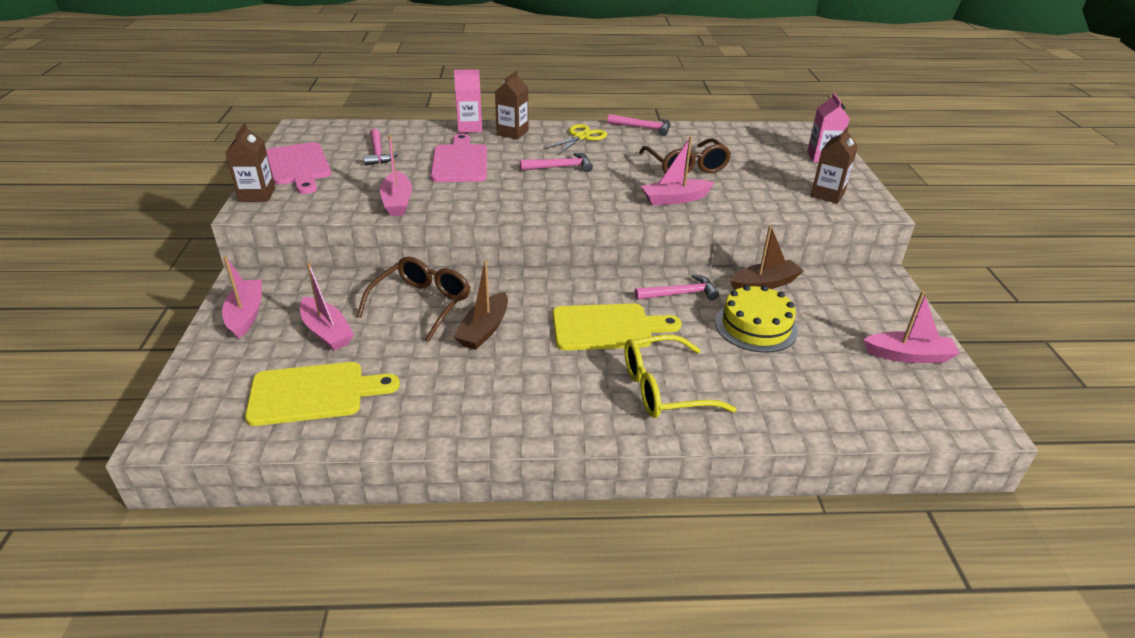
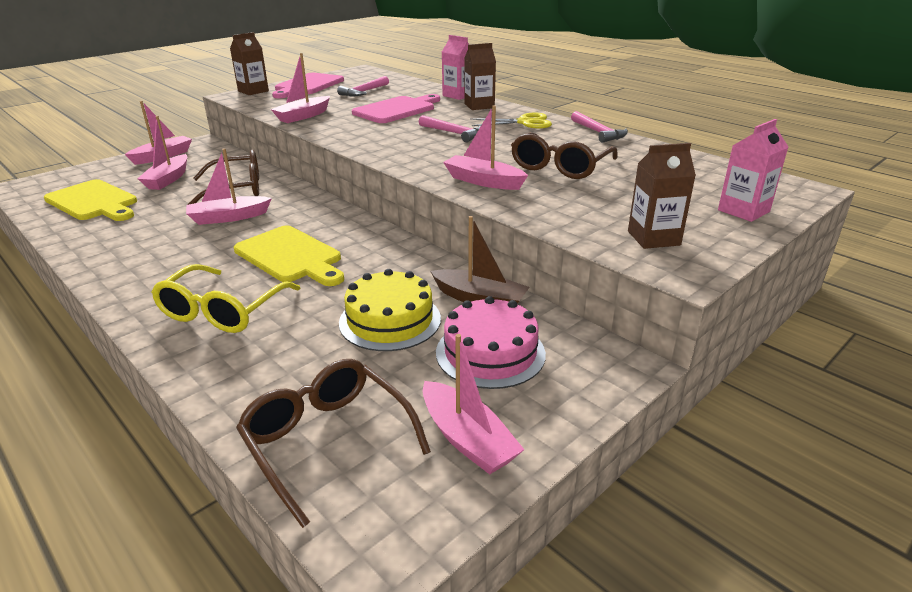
camera: 50 degrees right, 5 degrees down
(484, 330) = (228, 217): brown boat -> pink boat
(663, 389) = (222, 311): yellow glasses -> yellow glasses turned 105 degrees counterclockwise
(680, 294) = (393, 266): pink hammer -> none
(830, 310) = (490, 353): none -> pink cake
(872, 402) = (327, 441): none -> brown glasses

